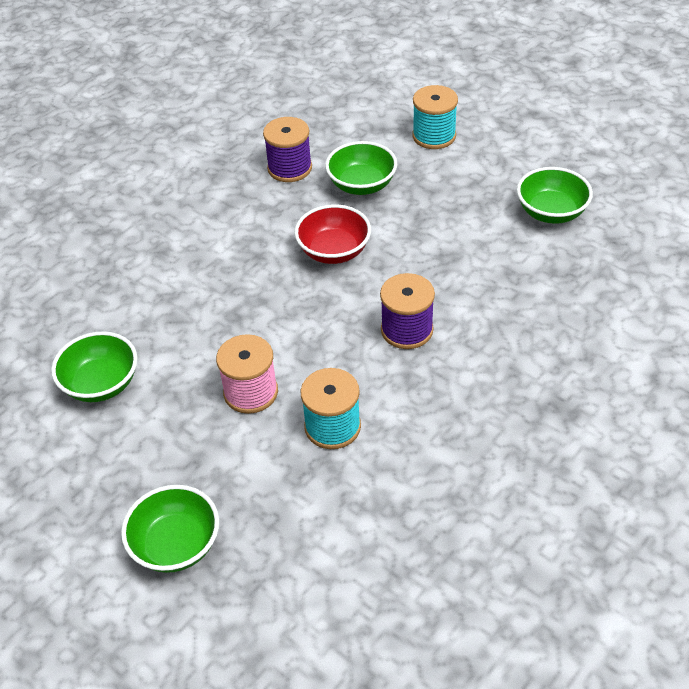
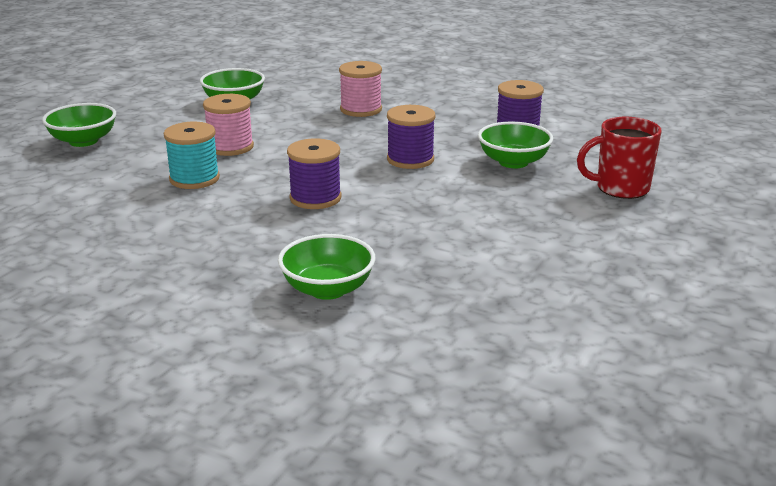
camera: 75 degrees right, 20 degrees down
(180, 271) = (361, 109): none -> pink spool
(334, 251) = (410, 159): red bowl -> purple spool
(434, 136) = (620, 188): turquoise spool -> red mug
(551, 212) = (530, 260): green bowl -> green bowl (327, 289)

